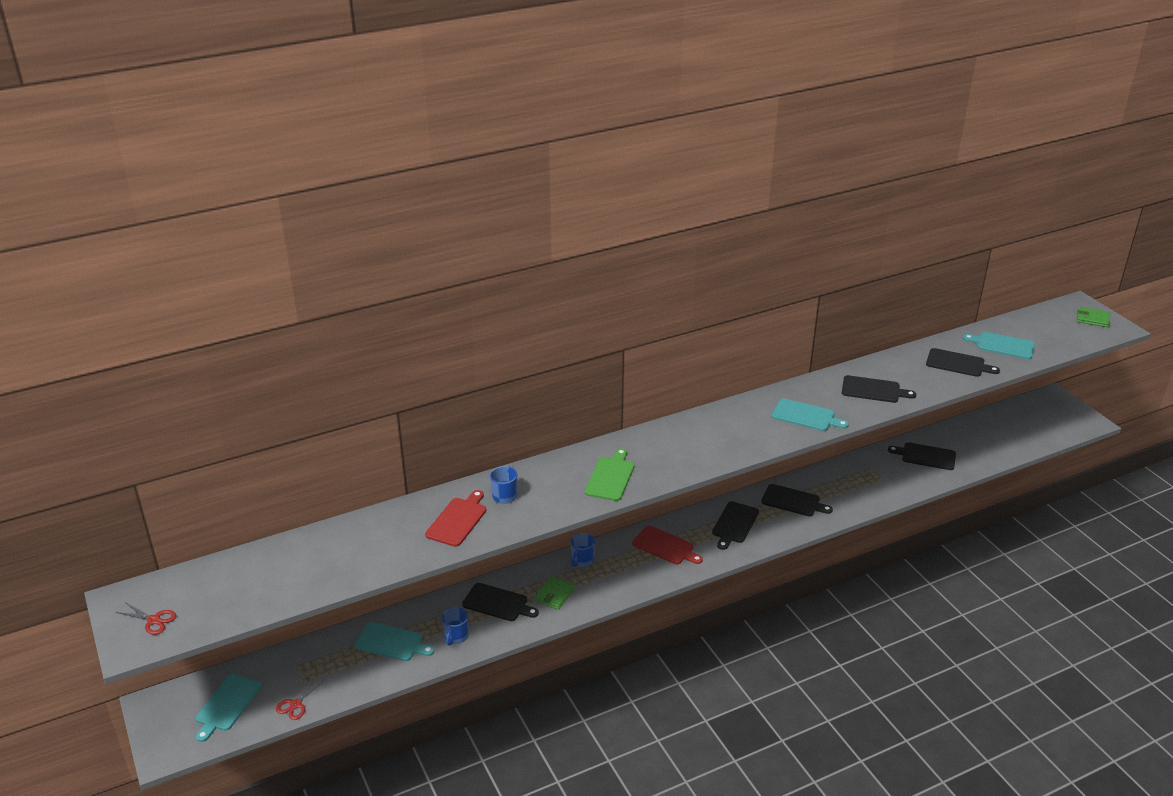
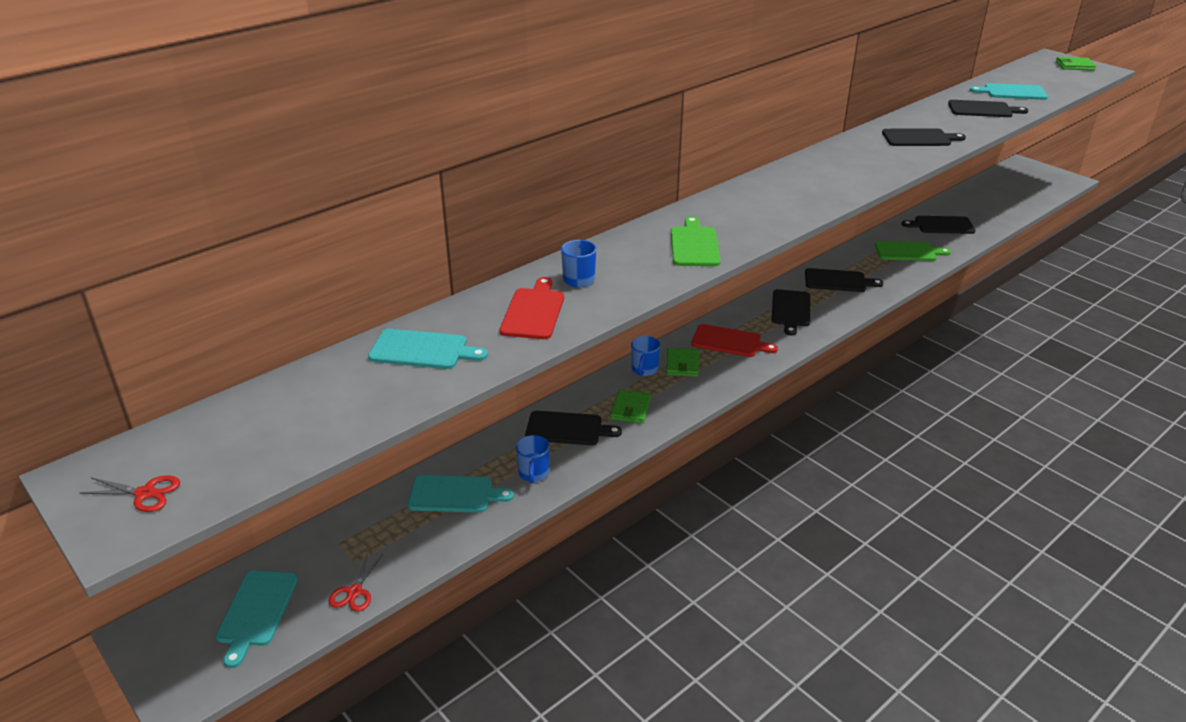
camera: 15 degrees left, 0 degrees up
(615, 561) = (682, 365): none -> green wallet
(806, 416) = (868, 166): turquoise cutting board -> turquoise cutting board (422, 350)
(876, 480) = (908, 252): none -> green cutting board

